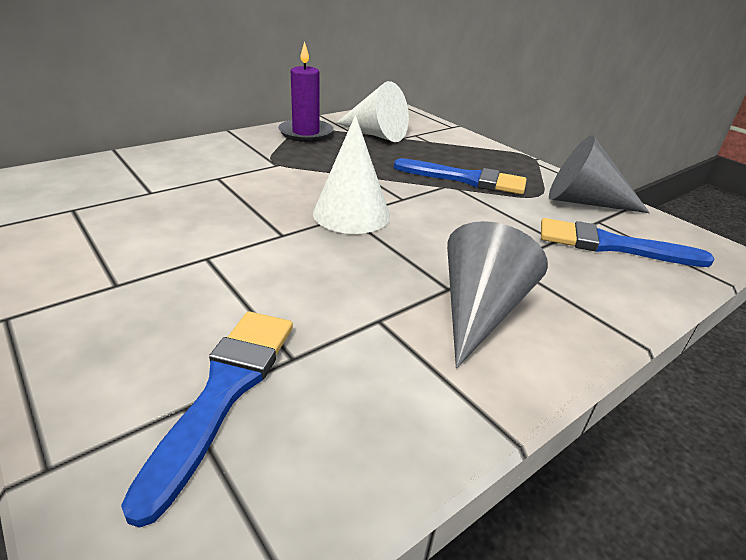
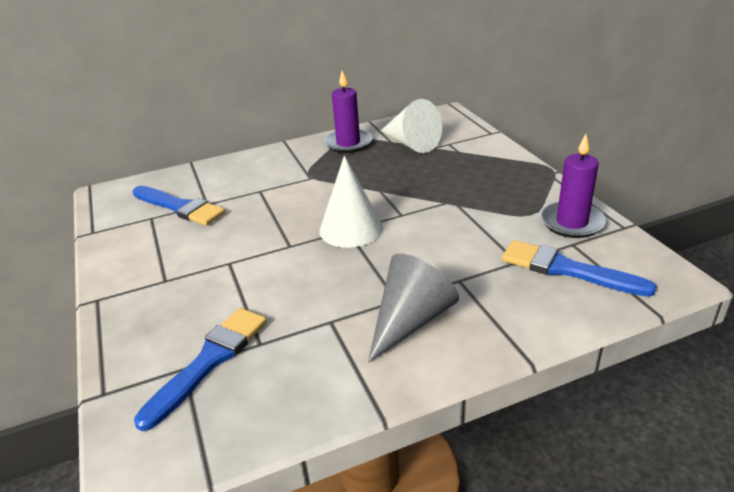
camera: 20 degrees right, 0 degrees up
(465, 179) = (470, 195): blue brush -> blue brush (180, 207)
(583, 202) = (571, 222): grey cone -> purple candle

